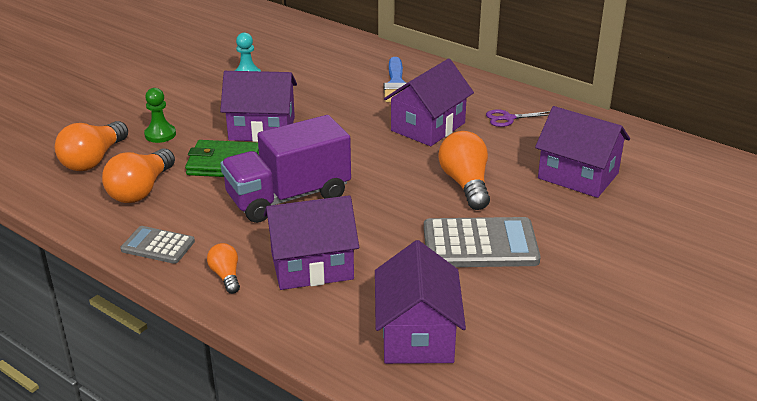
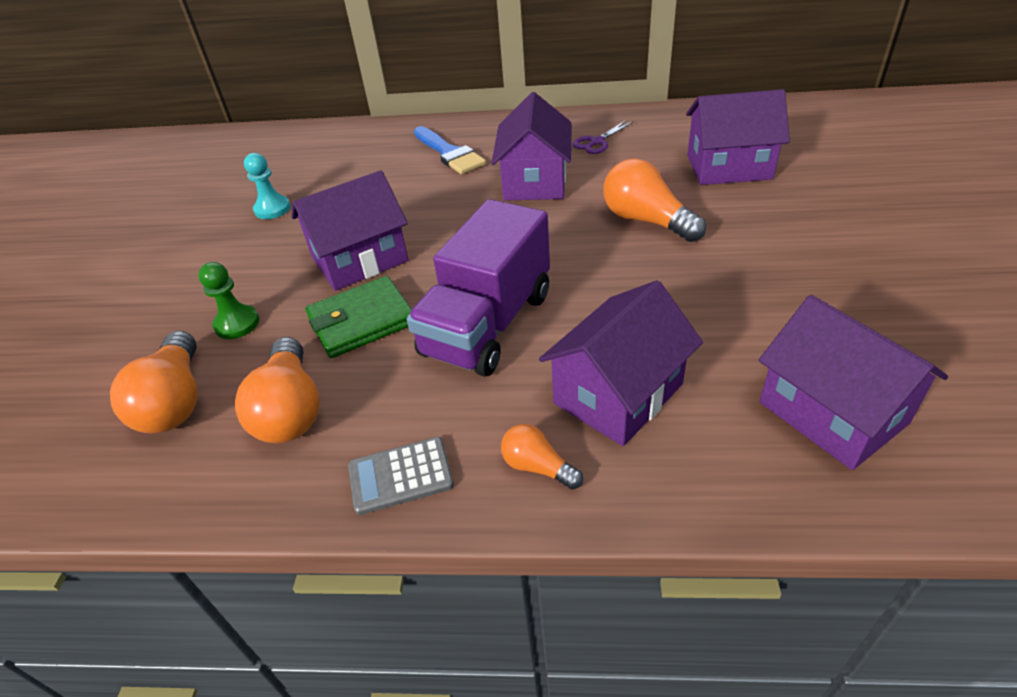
camera: 30 degrees left, 10 degrees up
(480, 244) = (744, 275): grey calculator -> none

